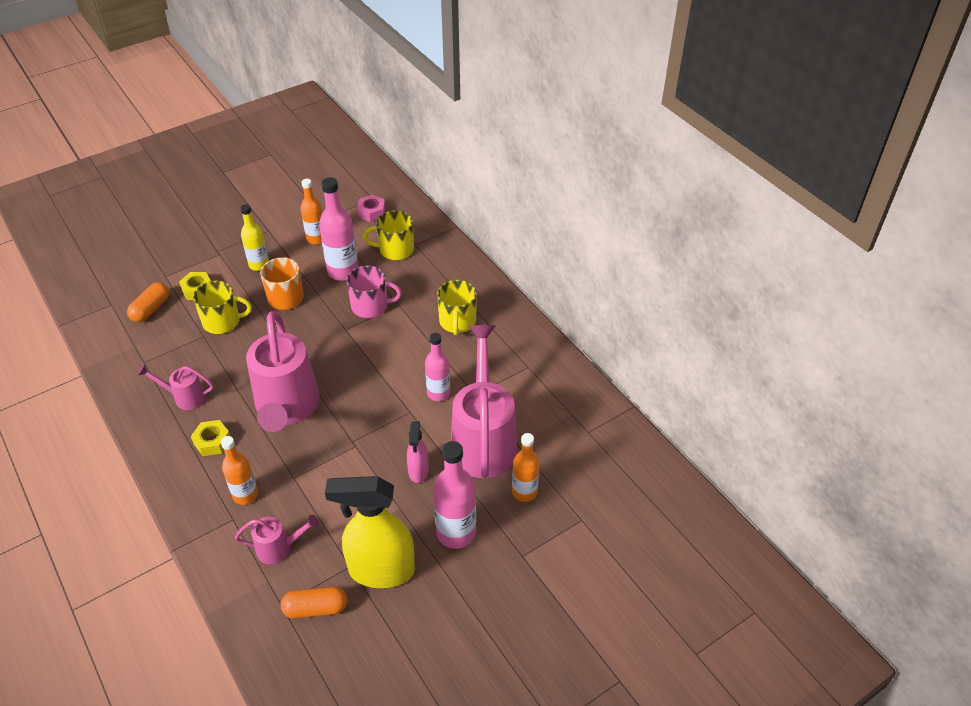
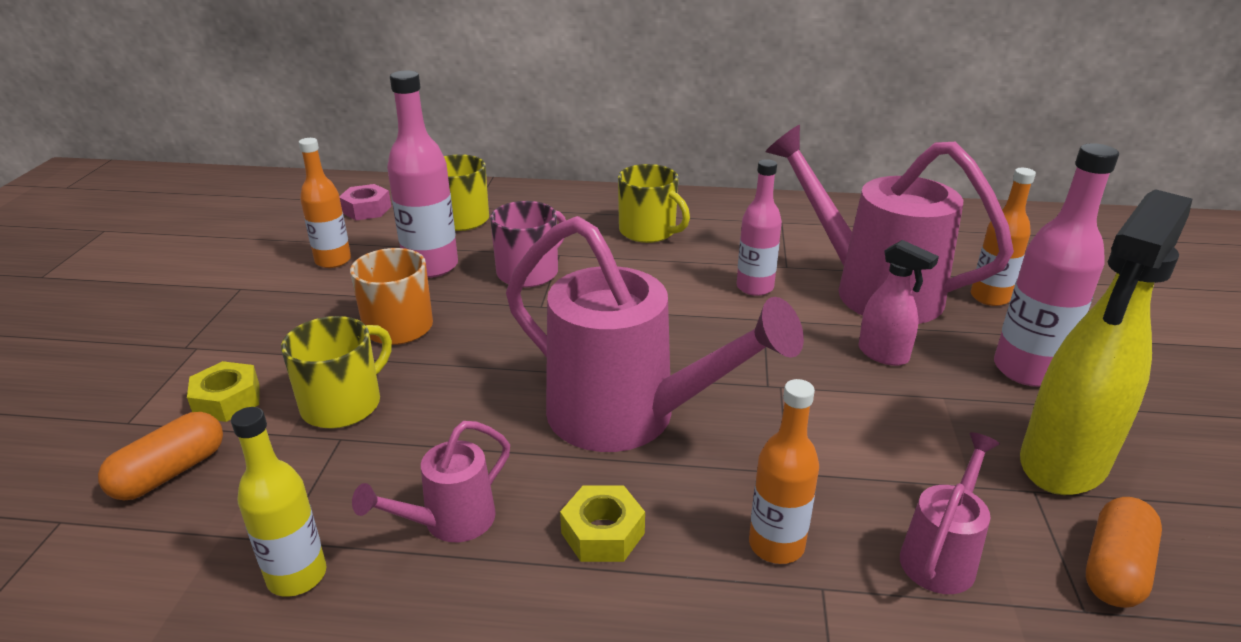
camera: 50 degrees left, 15 degrees down
(151, 309) = (170, 472): orange capsule -> orange capsule turned 60 degrees clockwise
(259, 265) = (290, 322): yellow bottle -> yellow bottle (297, 576)

